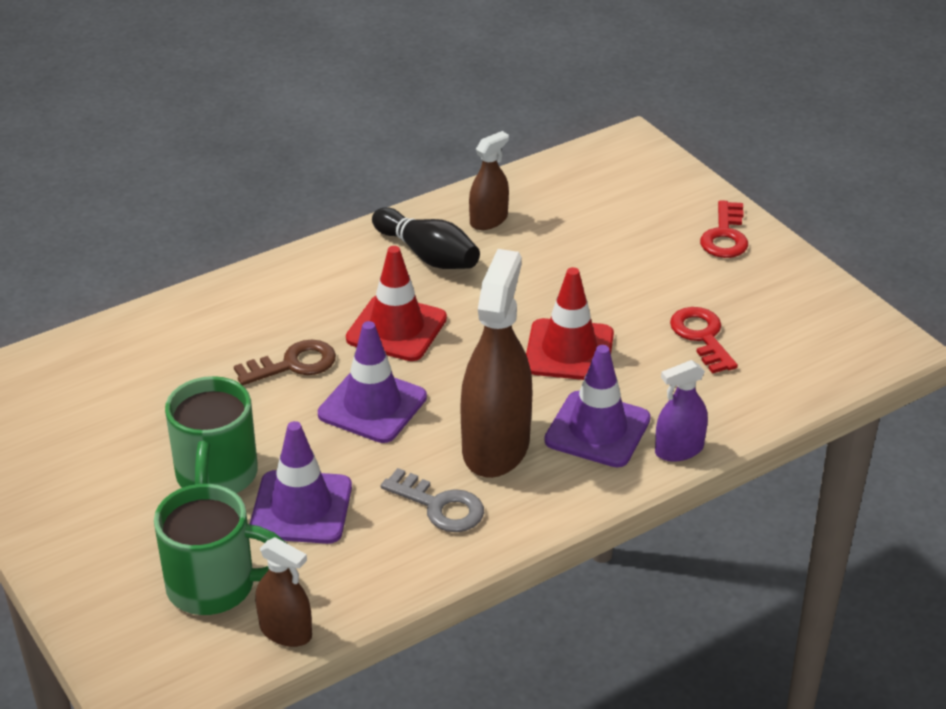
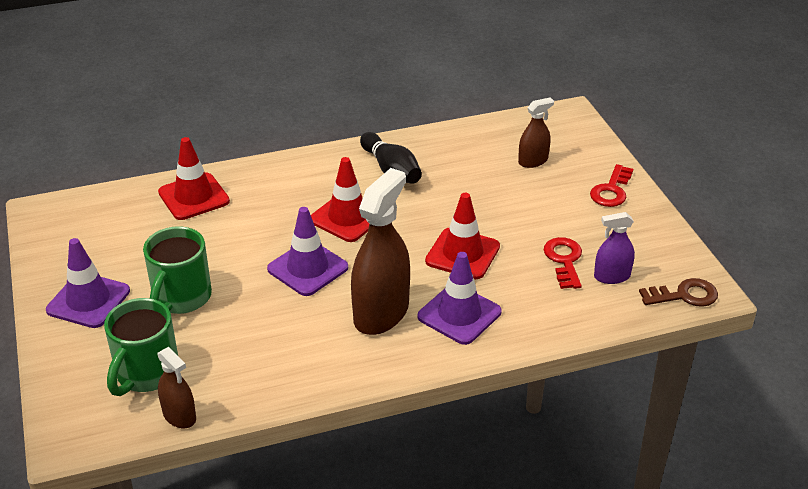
camera: 15 degrees right, 0 degrees up
(170, 336) = (194, 197): none -> red traffic cone
(215, 586) = (146, 374): green mug -> green mug turned 90 degrees clockwise
(294, 364) = (267, 230): brown key -> brown key (684, 295)
(301, 508) = (228, 331): purple traffic cone -> purple traffic cone (88, 300)
(440, 506) = (324, 348): grey key -> none
(488, 220) = (444, 152): brown spray bottle -> brown spray bottle (533, 161)
(679, 450) = (513, 340): purple spray bottle -> purple spray bottle (612, 276)

